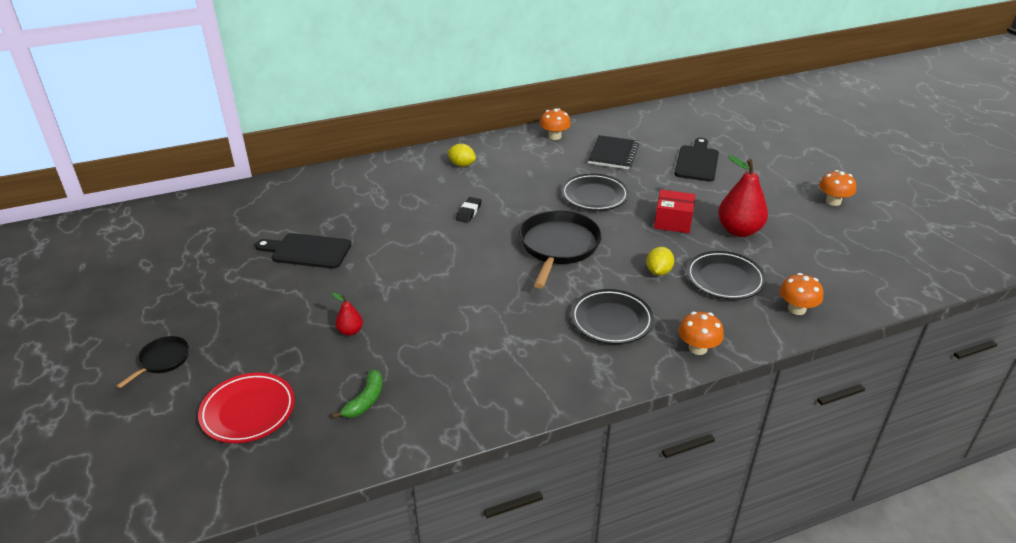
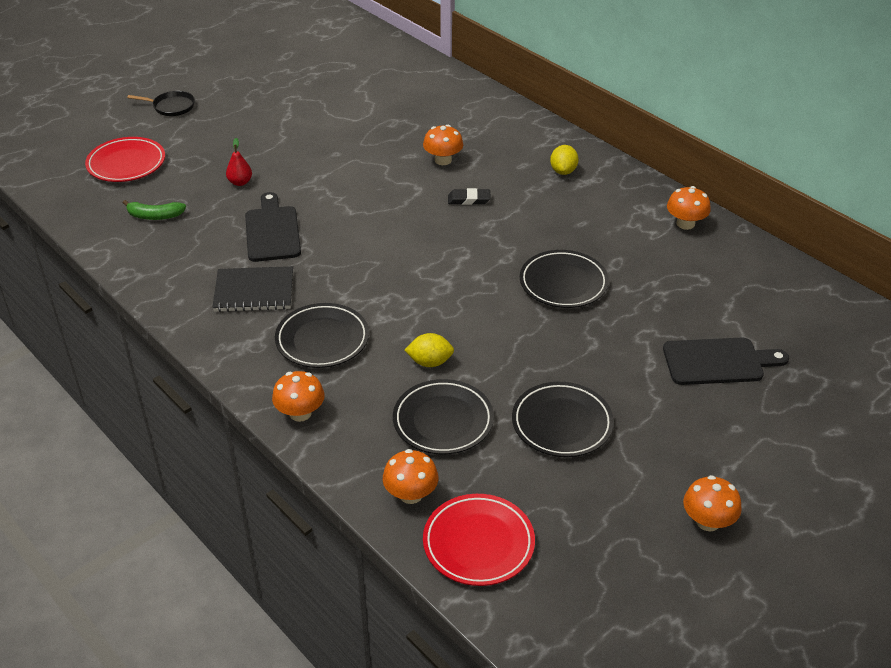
camera: 70 degrees right, 5 degrees up
(307, 251) = (345, 125): black cutting board -> black cutting board (272, 231)
(405, 212) = (443, 160): none -> orange mushroom
(558, 246) = (438, 276): black pan -> none
(613, 154) = (679, 281): black notebook -> black notebook (254, 291)
(673, 222) = (546, 359): red box -> none
(739, 230) = (562, 423): red pear -> black plate
(846, 289) = (478, 543): none -> red plate

